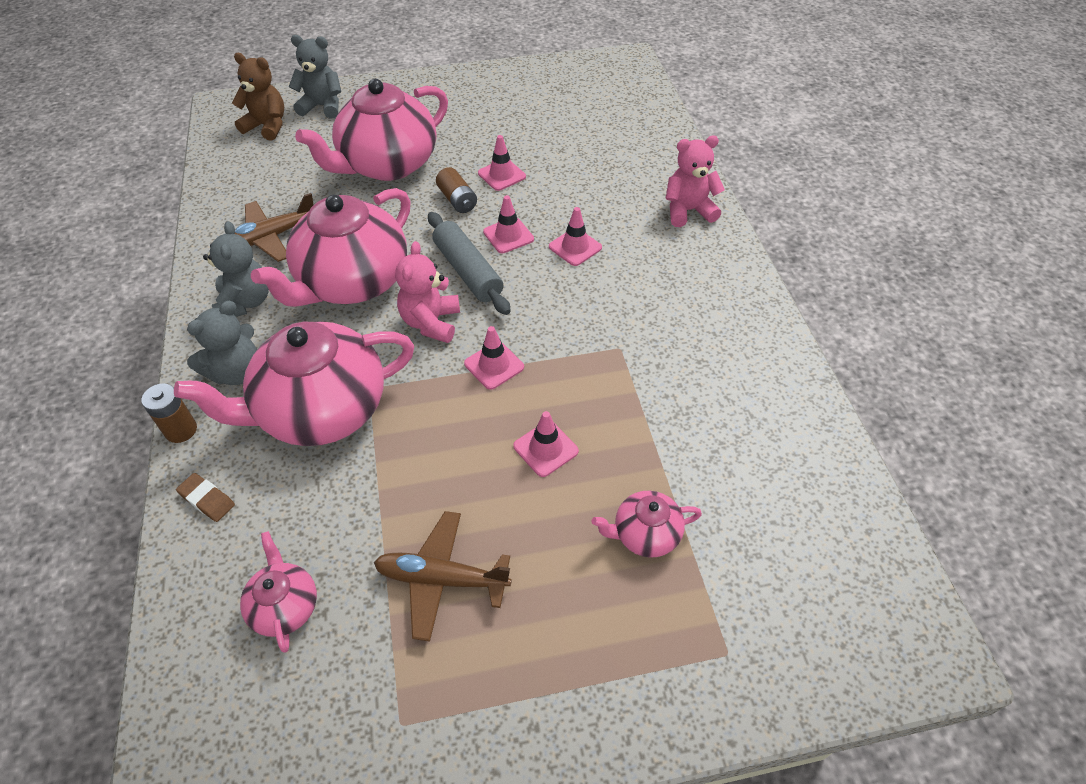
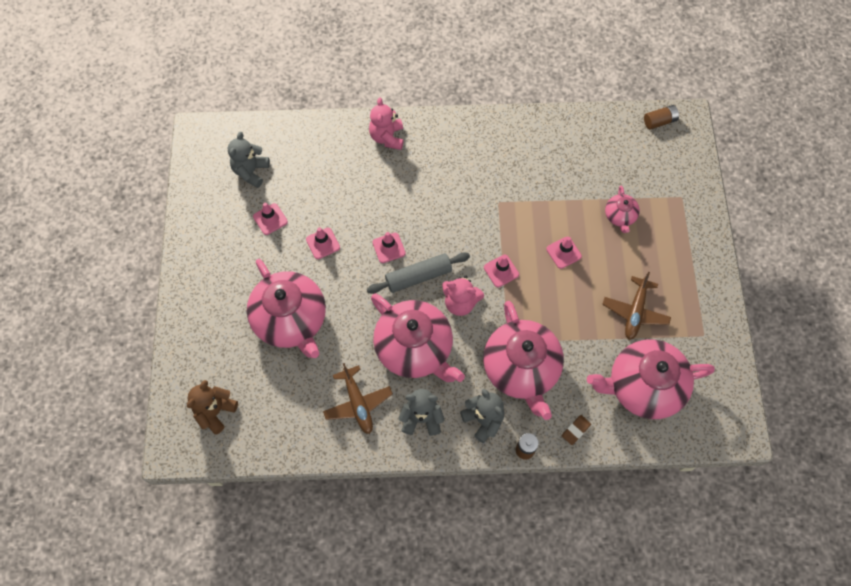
camera: 80 degrees left, 15 degrees up
(285, 606) = (643, 386): pink teapot -> pink teapot, size x2.16
(322, 106) = (198, 367): grey teddy bear -> grey teddy bear (251, 171)
(457, 200) = (344, 275): brown battery -> brown battery (659, 121)
(575, 247) = (408, 210): pink traffic cone -> pink traffic cone (270, 219)

